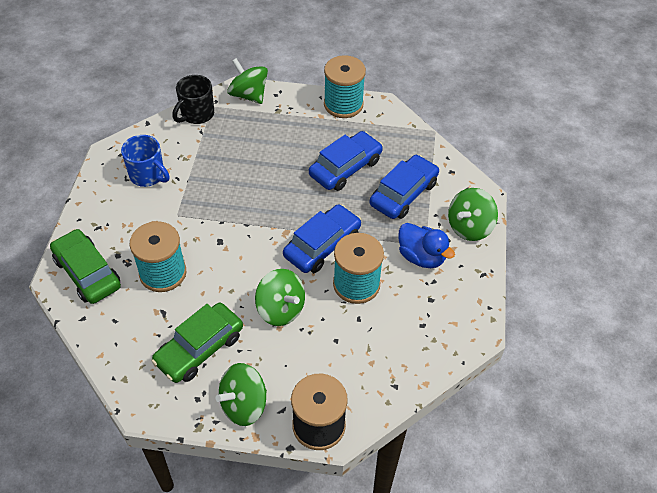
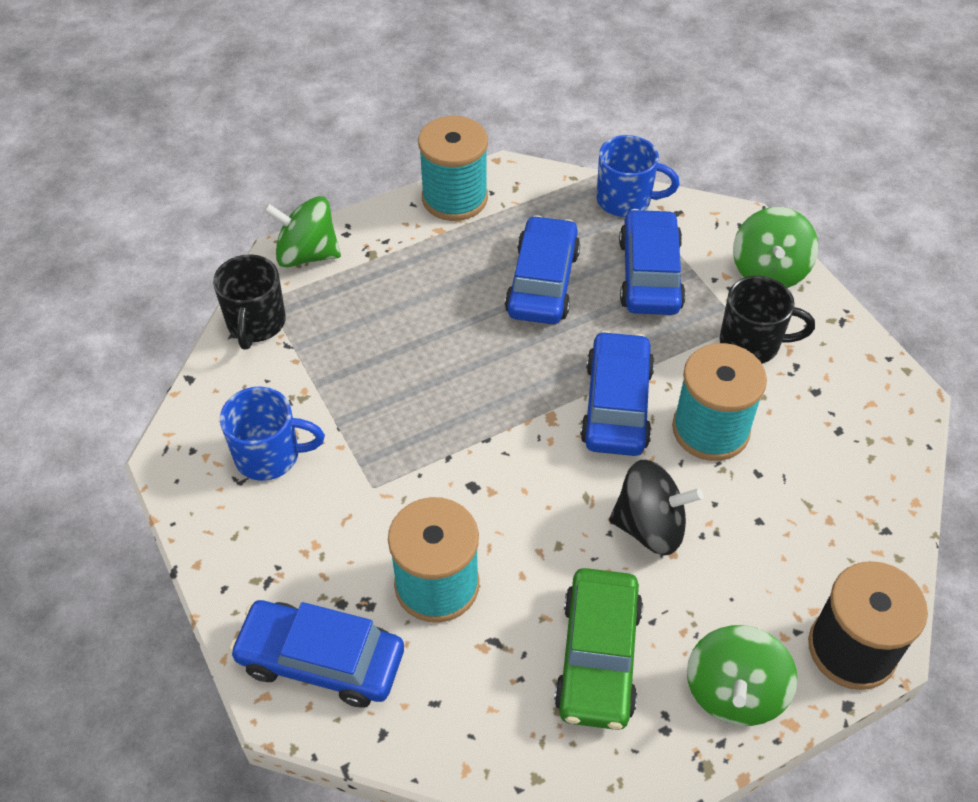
camera: 35 degrees left, 0 degrees up
(87, 273) = (321, 660): green car -> blue car
(281, 309) = (650, 526): green spinning top -> black spinning top
(421, 257) = (751, 343): blue duck -> black mug
(429, 151) = (625, 200): none -> blue mug

